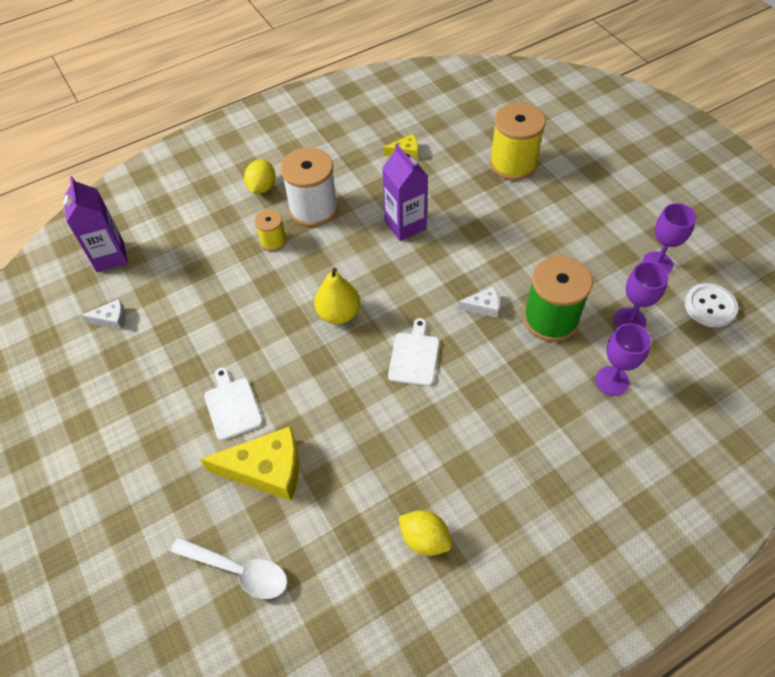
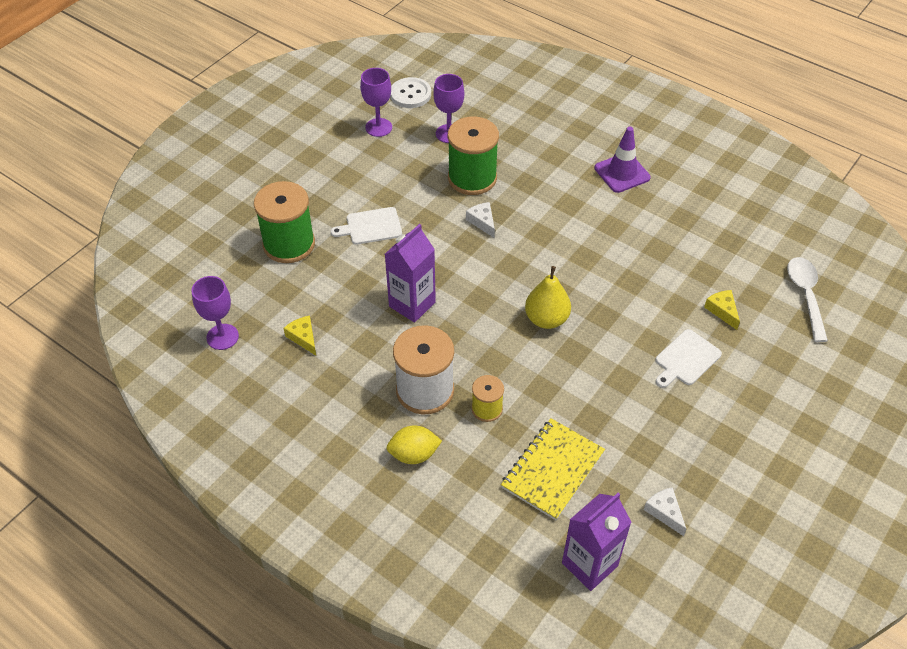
camera: 115 degrees left, 5 degrees down
(194, 263) = (552, 470): none -> yellow notebook
(266, 470) = (722, 311): yellow cheese -> yellow cheese, size x0.49
(414, 356) = (560, 252): white cutting board -> white cutting board (371, 227)
(424, 539) = (705, 202): yellow lemon -> none
(507, 468) = (622, 173): none -> purple traffic cone
(513, 164) = (289, 244): yellow spool -> green spool
(612, 381) = (512, 134): purple goblet -> purple goblet (222, 337)

